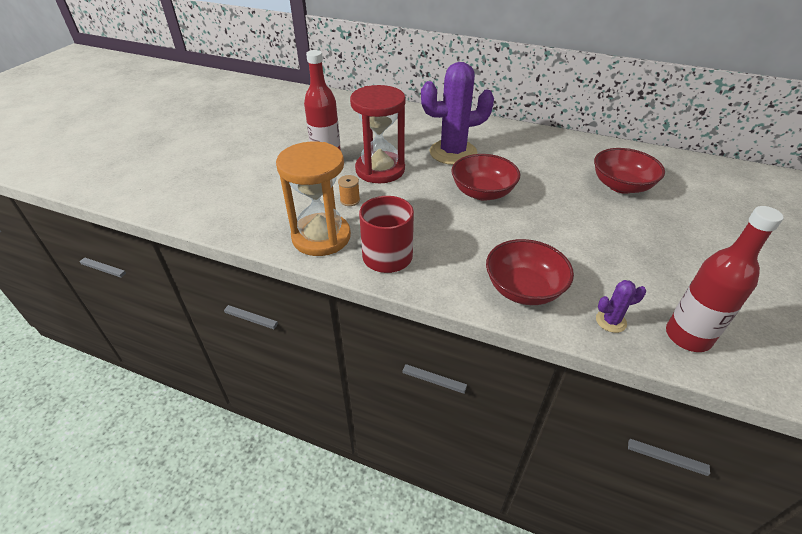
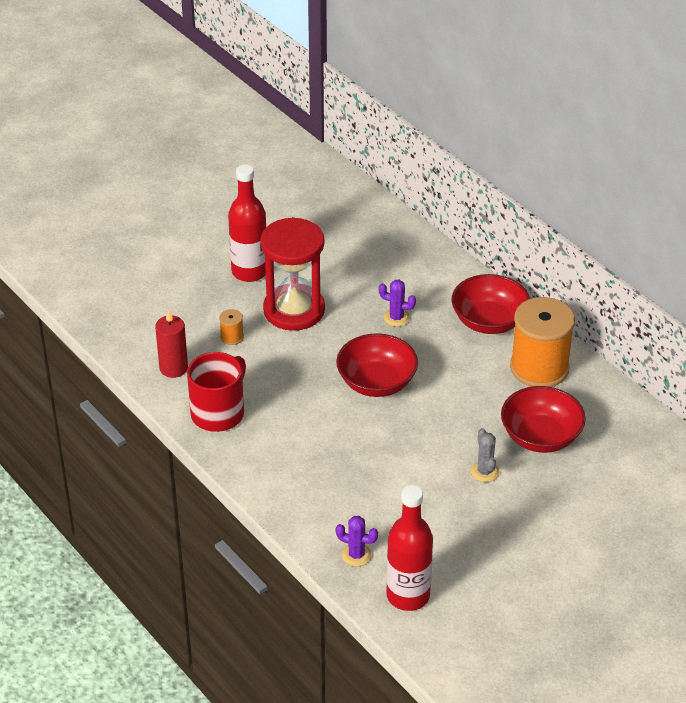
camera: 30 degrees right, 0 degrees up
(321, 237) = (173, 368): orange hourglass -> red candle
(453, 152) = (396, 318): purple cactus -> purple cactus, size x0.42
(523, 289) = (311, 496): red bowl -> red bowl (489, 321)
(569, 150) = (539, 368): none -> orange spool
(617, 220) = (484, 472): none -> grey cactus

